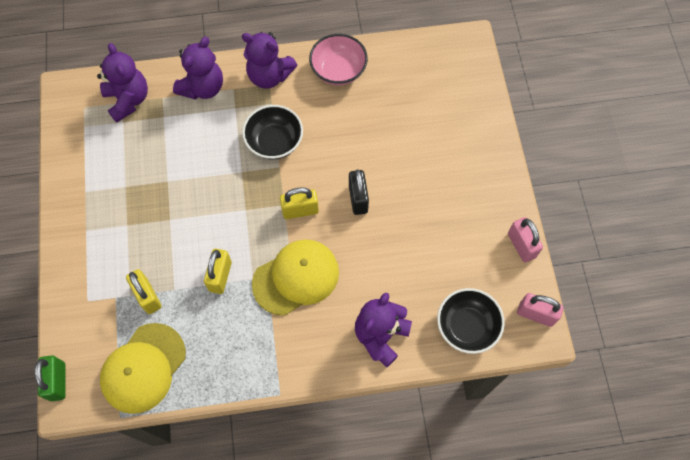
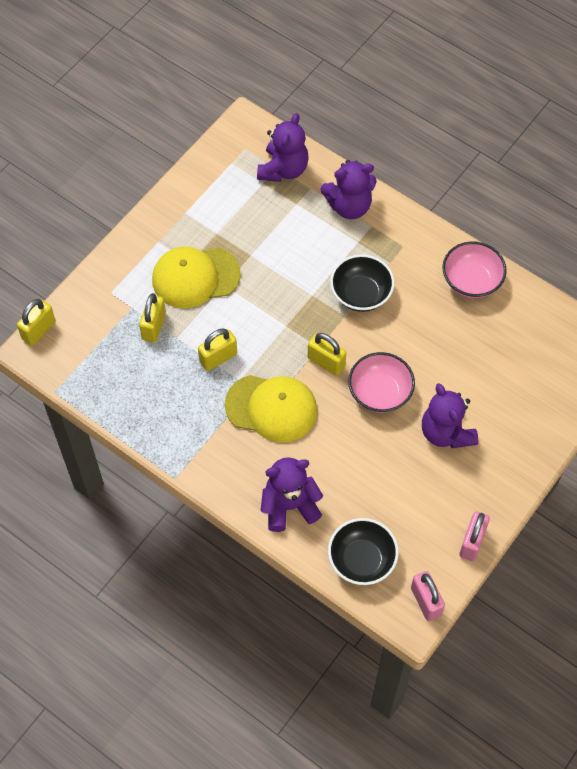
camera: 45 degrees right, 5 degrees down
(58, 381) = (39, 330): green padlock -> yellow padlock
(143, 368) = (102, 373): yellow cap -> yellow cap (195, 277)
(269, 76) = (411, 239): purple teddy bear -> purple teddy bear (446, 432)
(358, 199) = (380, 392): black padlock -> pink bowl

